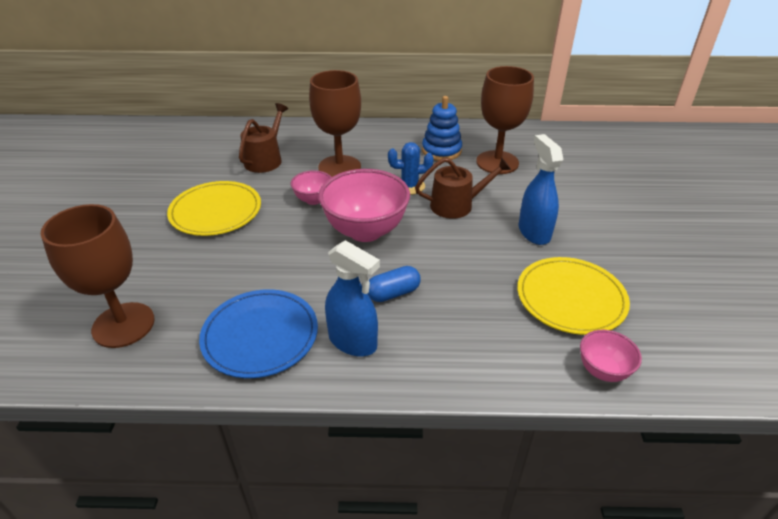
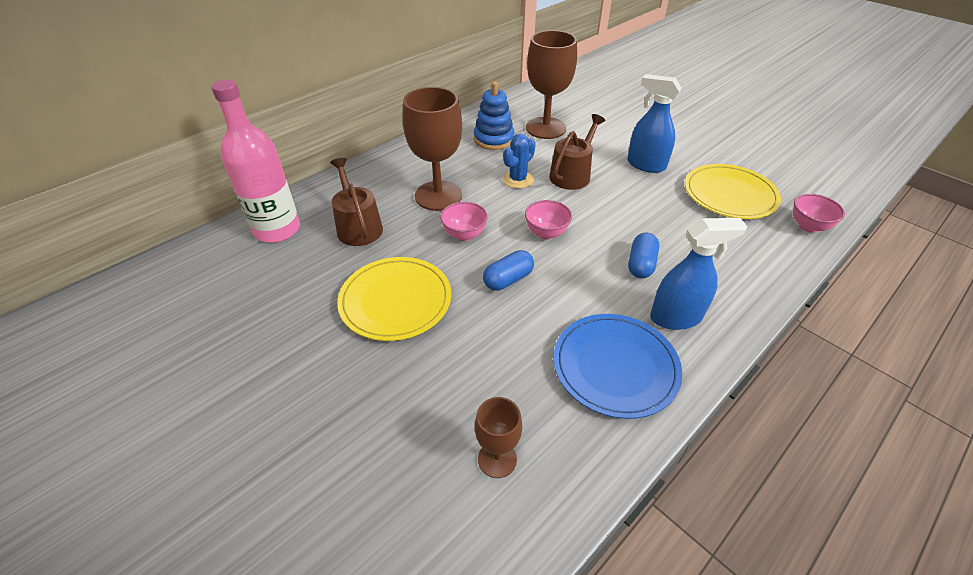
camera: 45 degrees left, 5 degrees up
(123, 325) = (497, 459): brown goblet -> brown goblet, size x0.52
(225, 137) = (277, 229): none -> pink bottle
(291, 242) = (508, 279): none -> blue capsule
(365, 231) = (546, 233): pink bowl -> pink bowl, size x0.51

